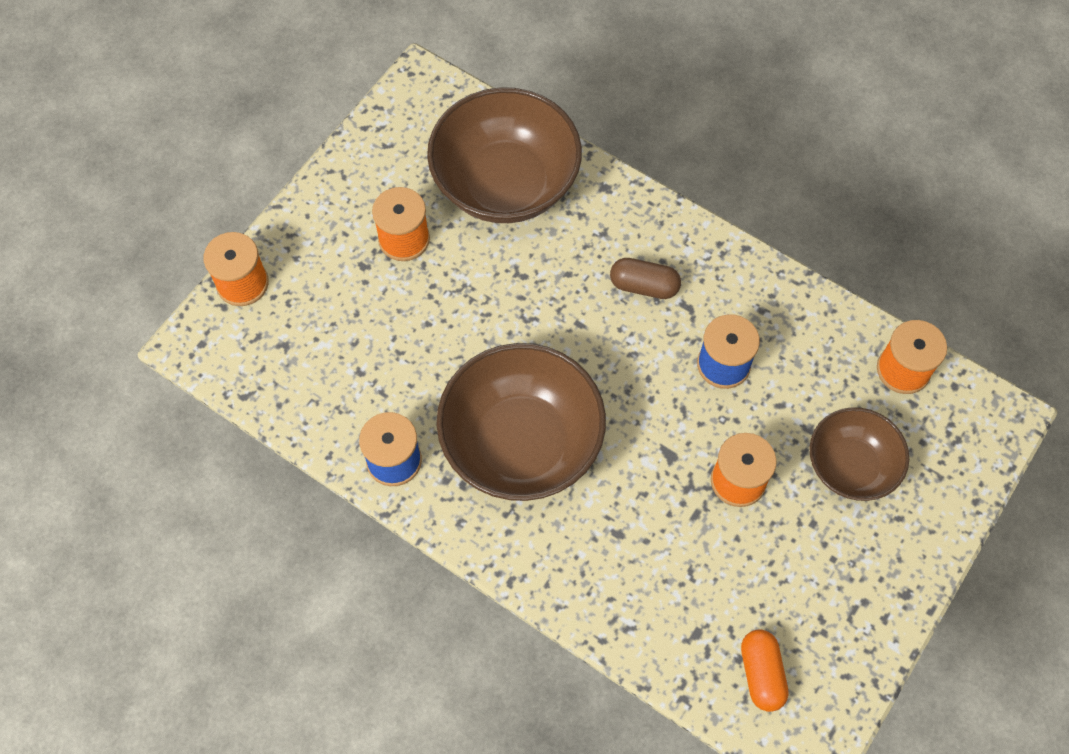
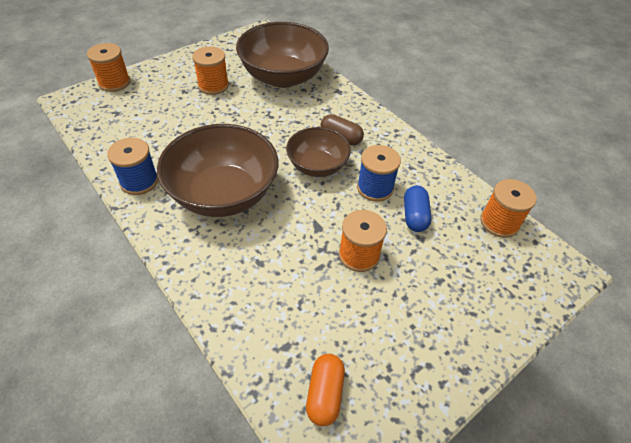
camera: 15 degrees right, 15 degrees down
(790, 395) = (414, 216): none -> blue capsule
(851, 466) = (445, 269): brown bowl -> brown bowl (317, 166)

